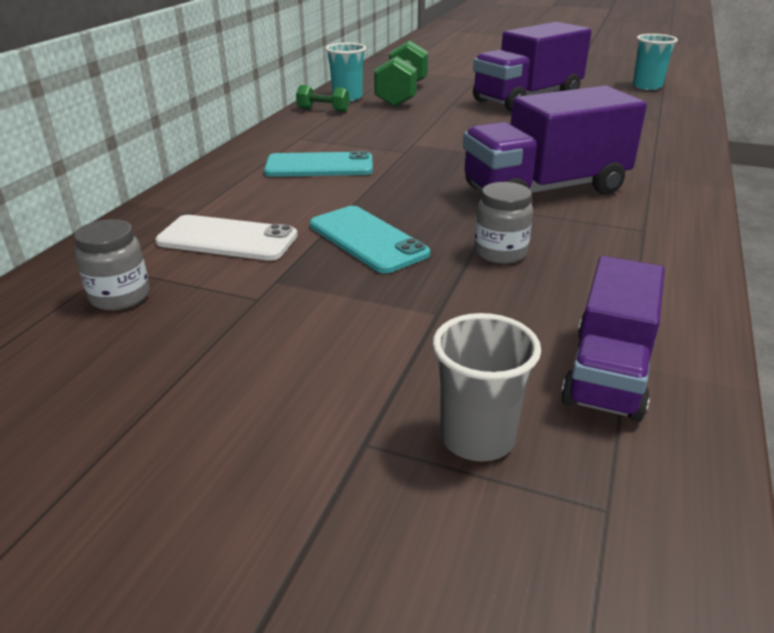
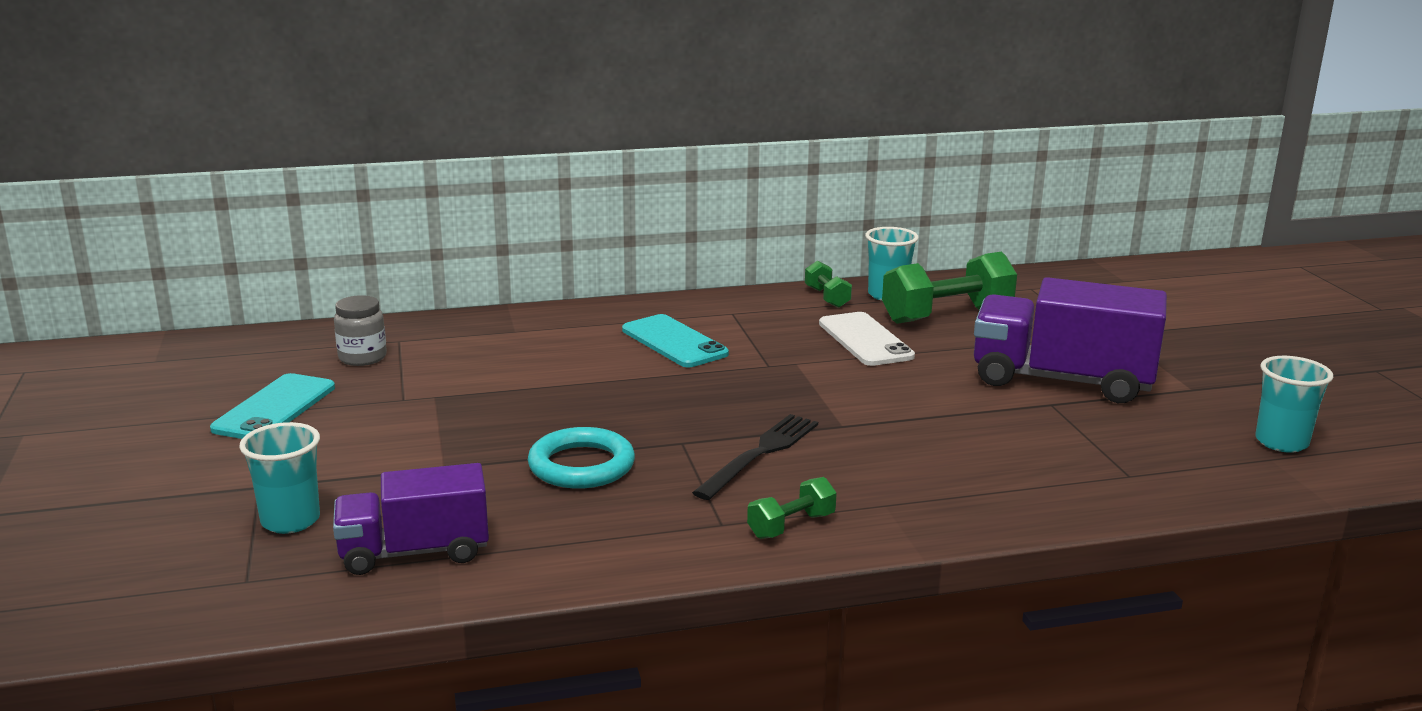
camera: 55 degrees right, 10 degrees down
(227, 239) = (483, 358): white phone -> white phone (865, 340)
(367, 239) = (543, 406): turquoise phone -> turquoise phone (274, 408)
(477, 438) = (290, 521): grey cup -> turquoise cup
(500, 253) = (581, 465): grey jar -> turquoise ring
(544, 190) = (760, 454): purple truck -> black fork
(663, 210) = (791, 526): none -> green dumbbell

